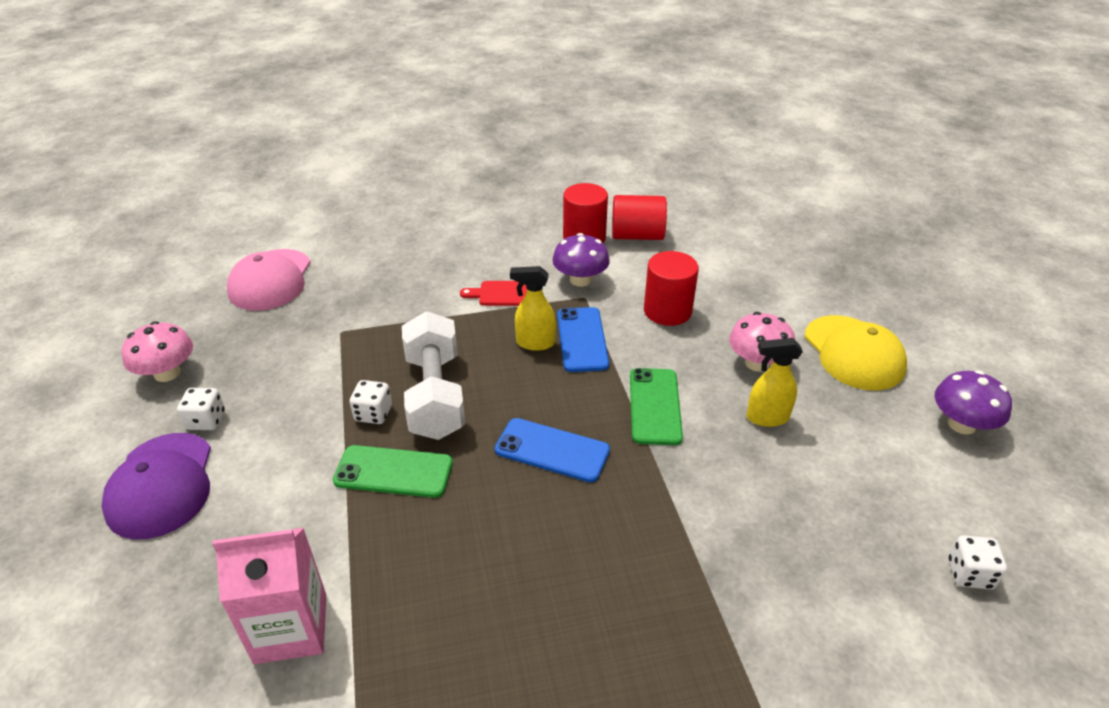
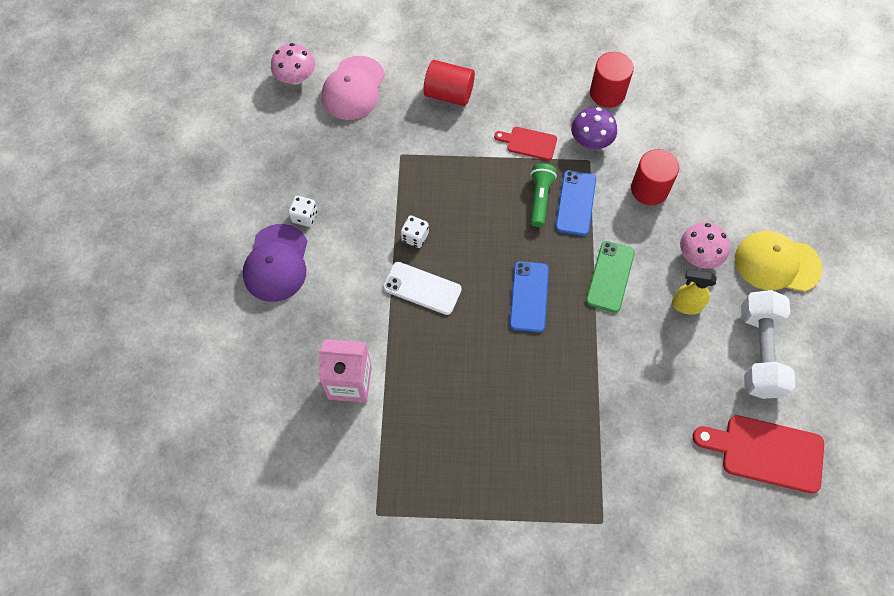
camera: 15 degrees right, 25 degrees up
(167, 373) = (278, 167): pink mushroom -> pink mushroom (296, 77)
(393, 472) = (422, 288): green phone -> white phone
(435, 395) = (459, 230): white dumbbell -> white dumbbell (759, 352)
(535, 343) = (540, 198): yellow spray bottle -> green flashlight
(552, 450) = (529, 296): blue phone -> blue phone turned 60 degrees clockwise
(637, 236) = (652, 100): red cylinder -> red cylinder (449, 94)
(853, 353) = (776, 263): yellow cap -> yellow cap turned 105 degrees clockwise
(961, 424) = (824, 344): purple mushroom -> none
(969, 574) = (766, 452): white dice -> red cutting board

